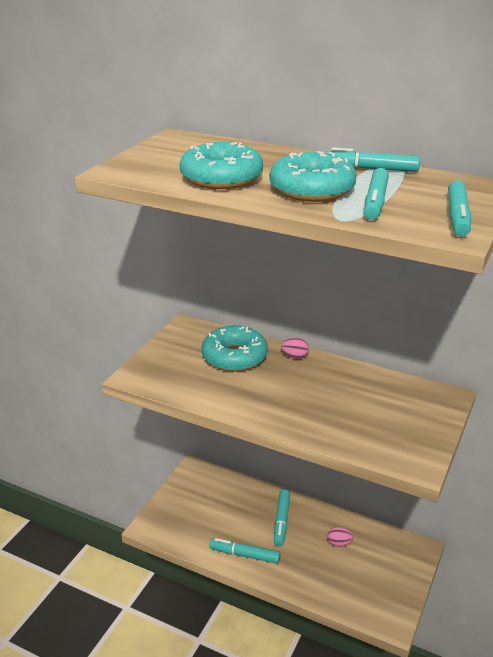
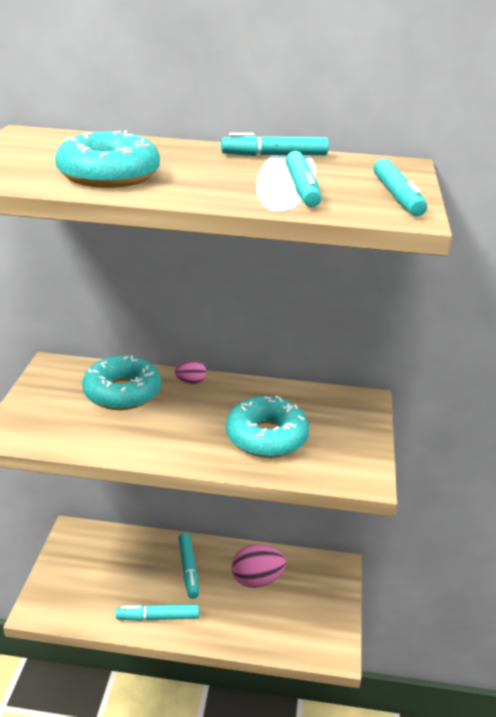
camera: 20 degrees left, 0 degrees up
(312, 190) = (223, 181): turquoise donut -> turquoise donut (266, 437)
(339, 543) = (257, 579): pink egg -> pink egg, size x1.92

